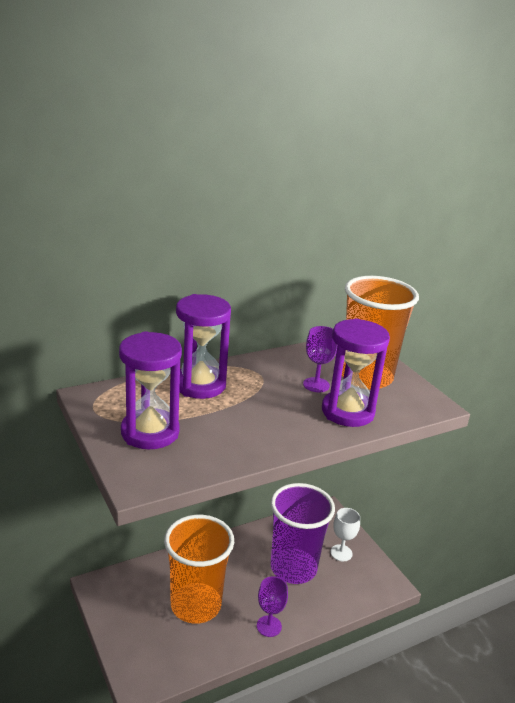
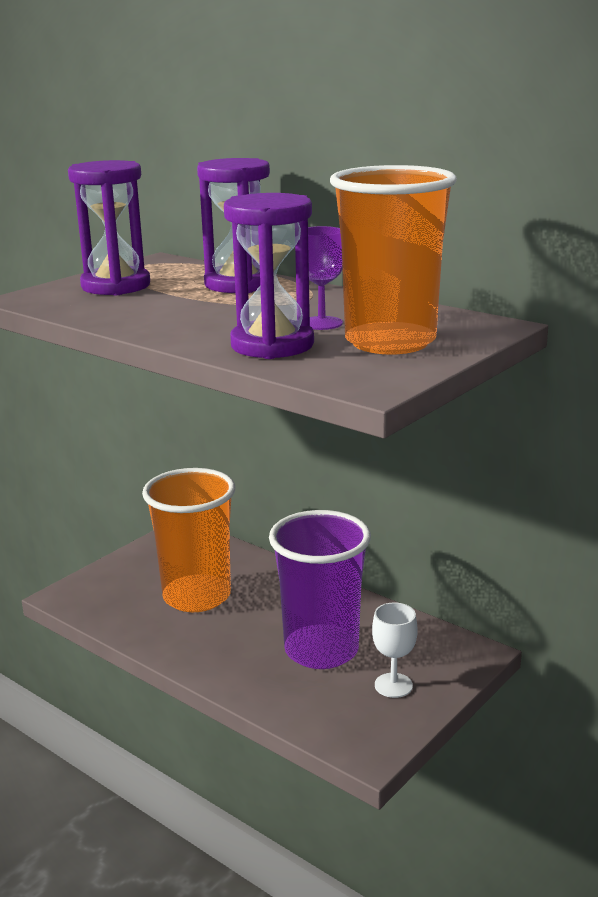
camera: 70 degrees right, 5 degrees down
(269, 626) = (201, 656): purple goblet -> none

